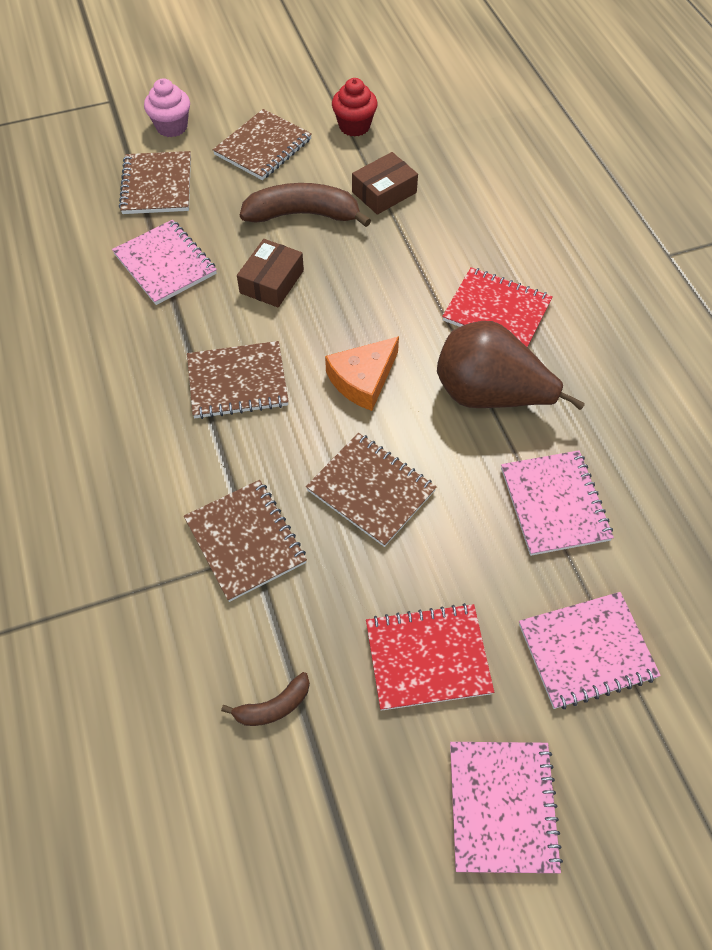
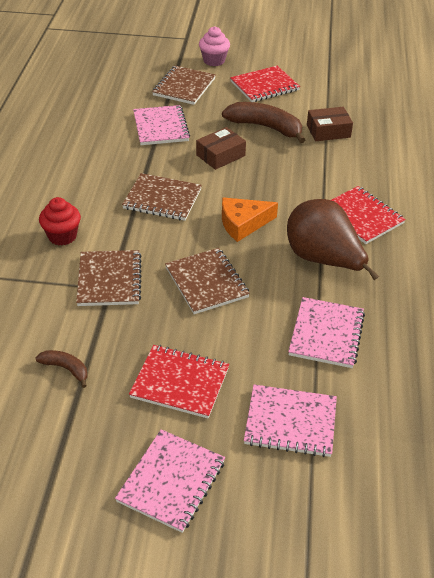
camera: 25 degrees right, 15 degrees down
(263, 147) = (264, 86): brown notebook -> red notebook
(273, 706) = (66, 369): brown banana -> brown banana turned 150 degrees counterclockwise
(354, 126) = (333, 91): red cupcake -> red cupcake (62, 236)

